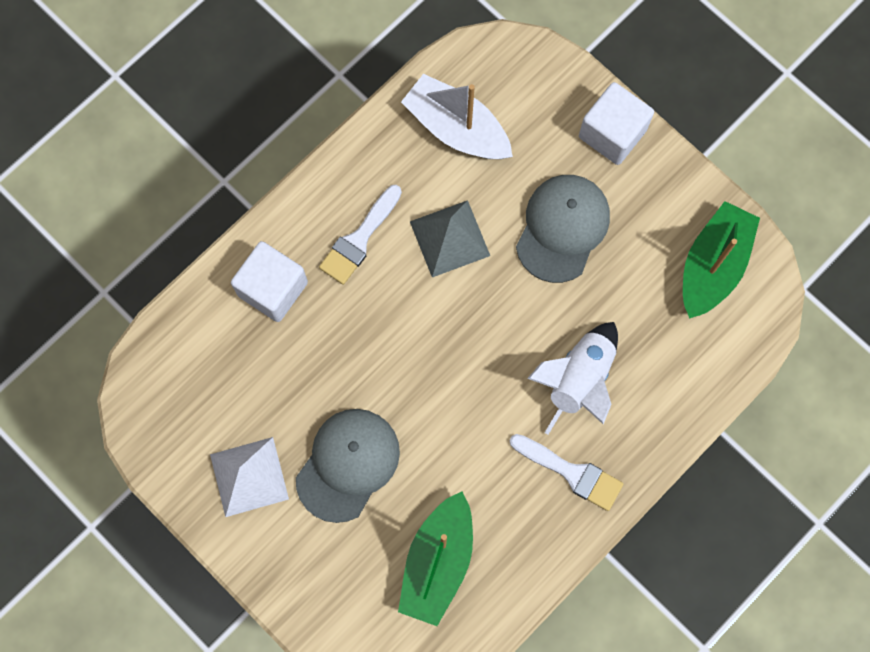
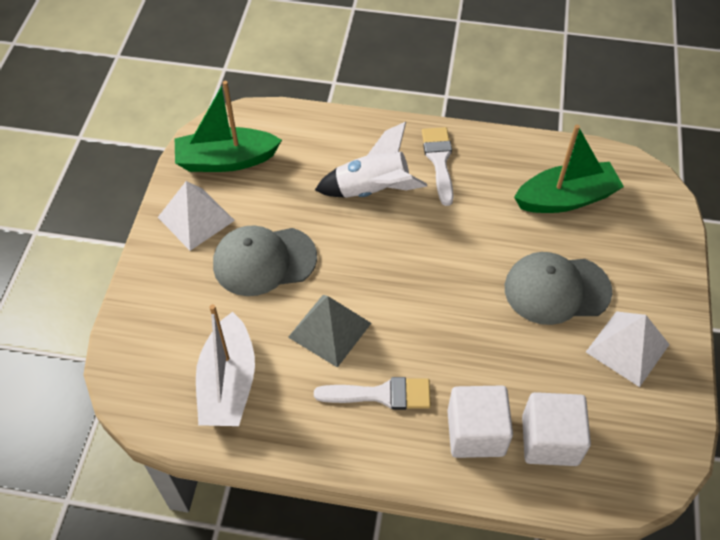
camera: 125 degrees left, 20 degrees down
(612, 133) = (159, 272): white cube -> white cube (550, 440)
(655, 197) = (196, 218): none -> white pyramid

